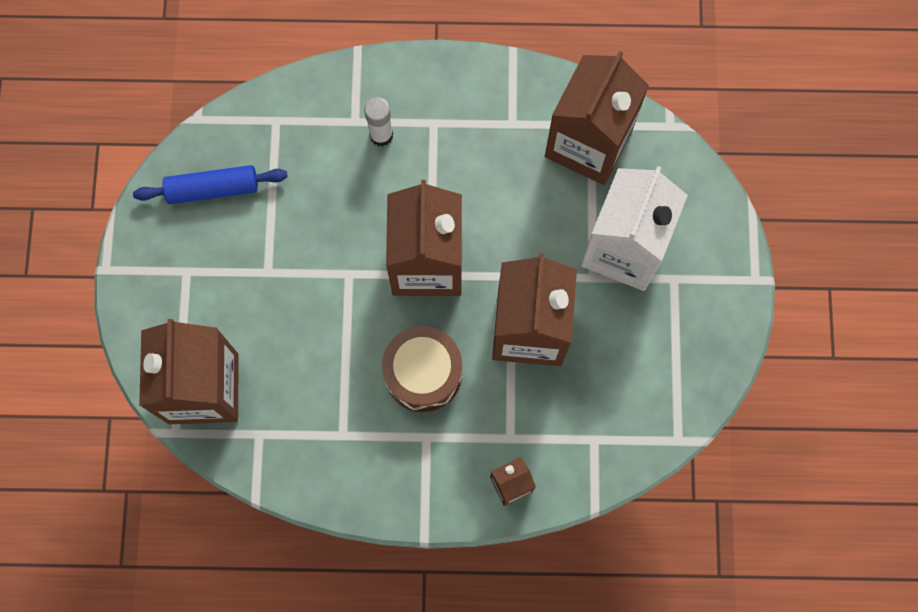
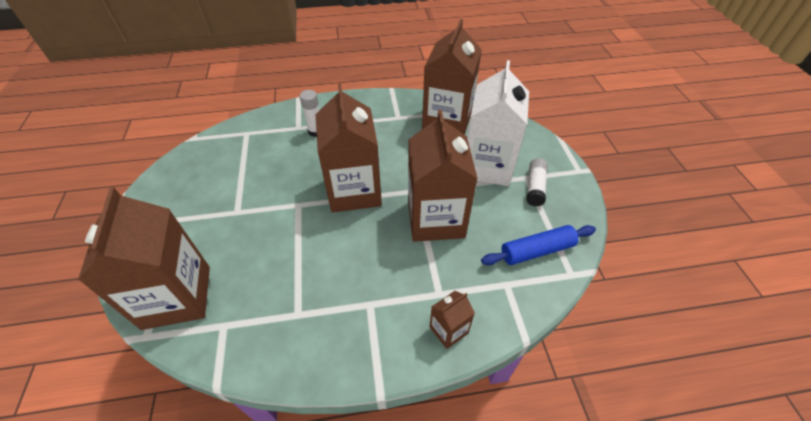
camera: 10 degrees left, 25 degrees down
(213, 189) = (200, 171): blue rolling pin -> blue rolling pin (537, 251)
(423, 374) = (360, 259): brown drum -> none
(680, 299) = (535, 187): none -> white glue stick

